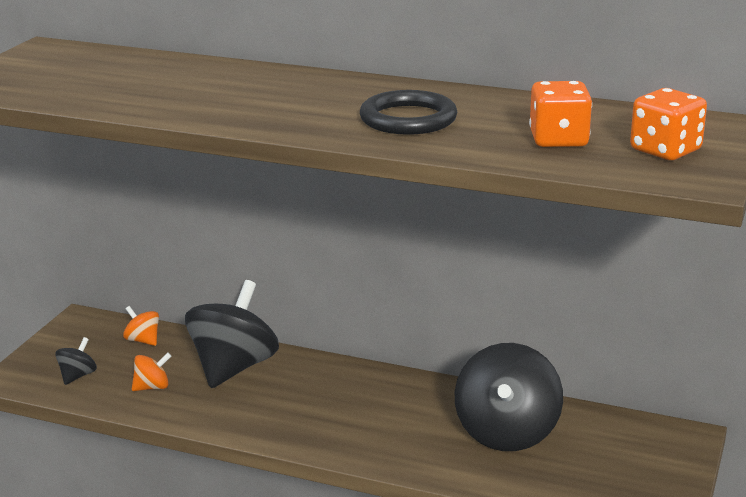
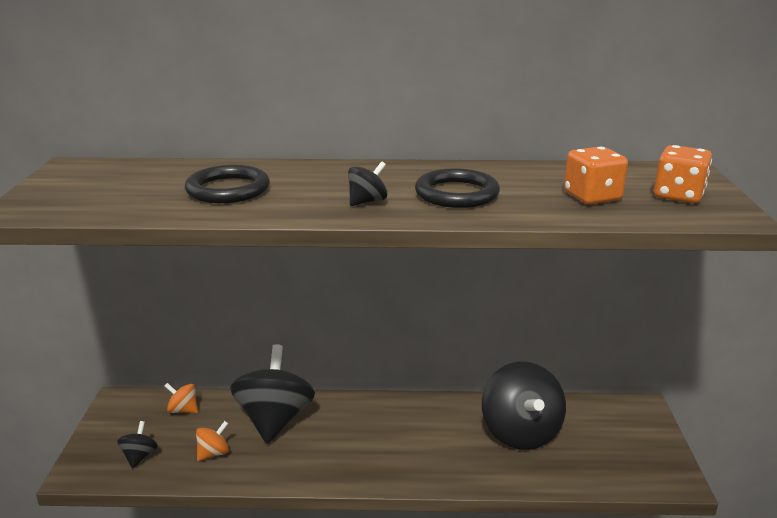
camera: 20 degrees left, 0 degrees up
(175, 88) = (228, 189): none -> black ring
(303, 116) = (367, 202): none -> black spinning top

